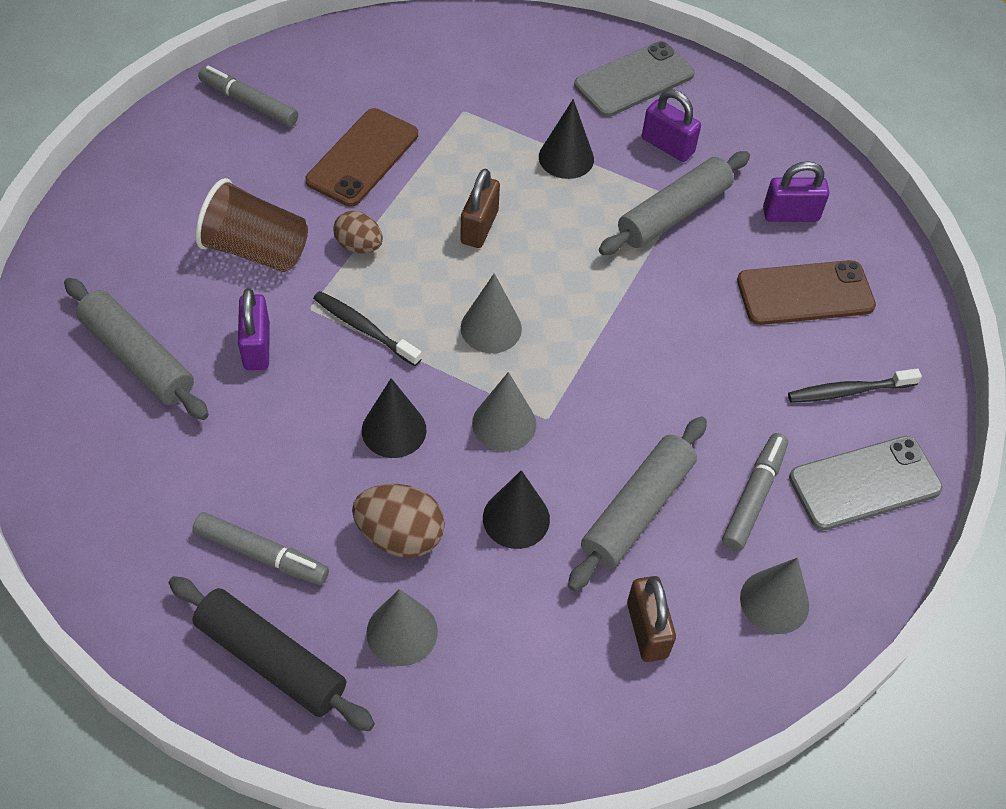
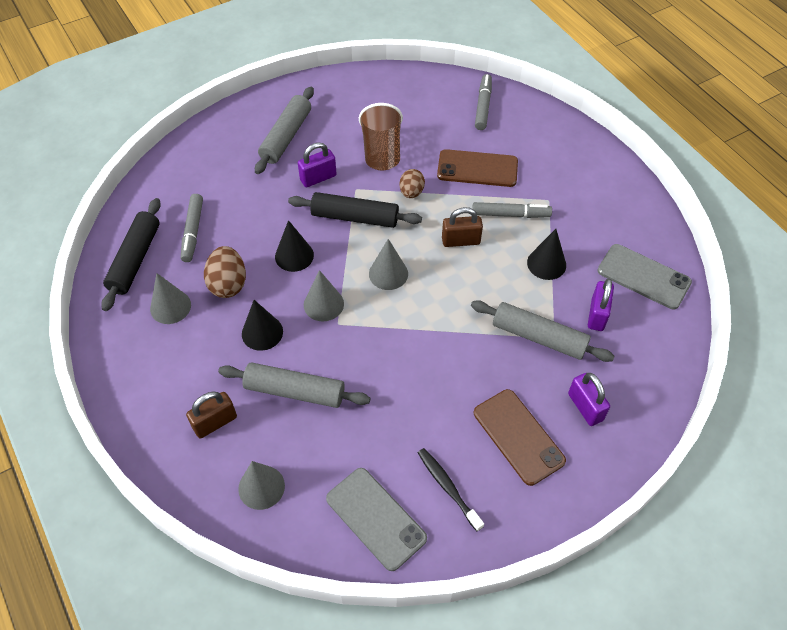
camera: 70 degrees right, 0 degrees up
(364, 329) = (355, 217): black toothbrush -> black rolling pin
(754, 496) = (334, 453): grey marker -> grey marker (510, 214)

